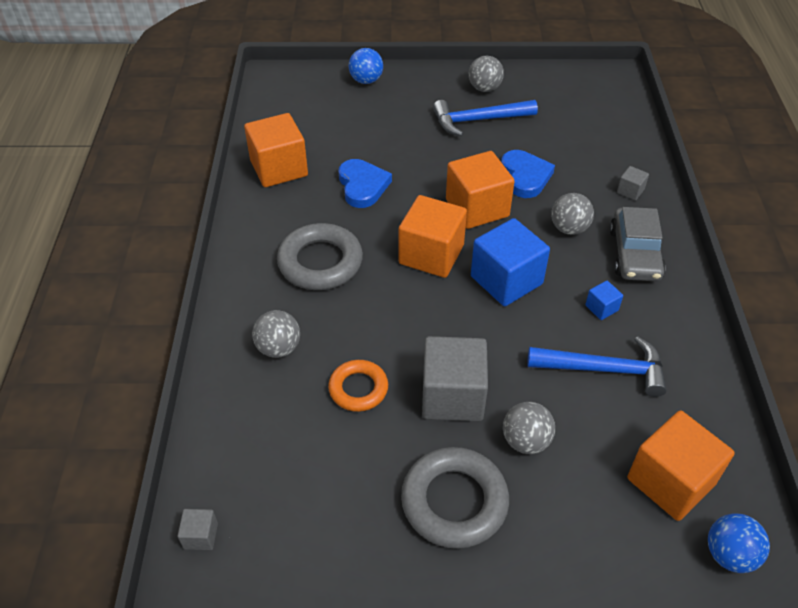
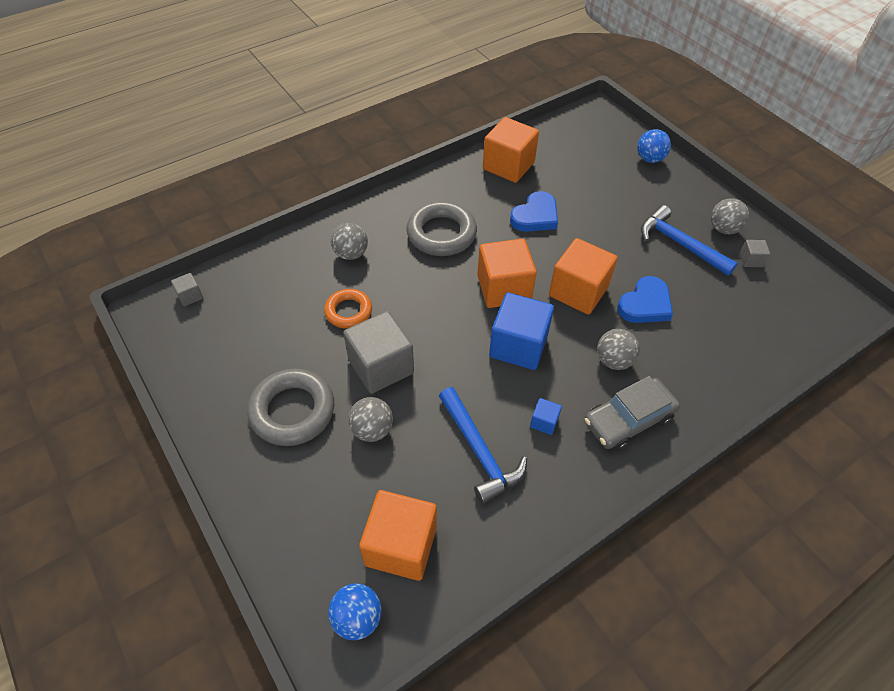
camera: 55 degrees right, 5 degrees up
(630, 191) = (704, 384): grey cube -> grey cube (750, 260)

